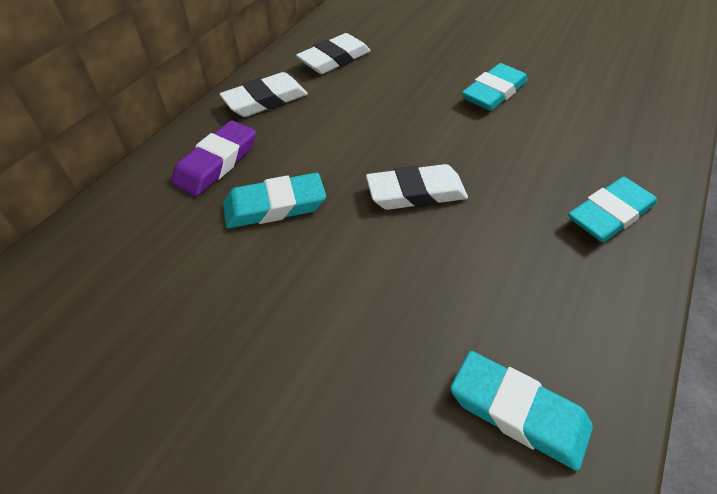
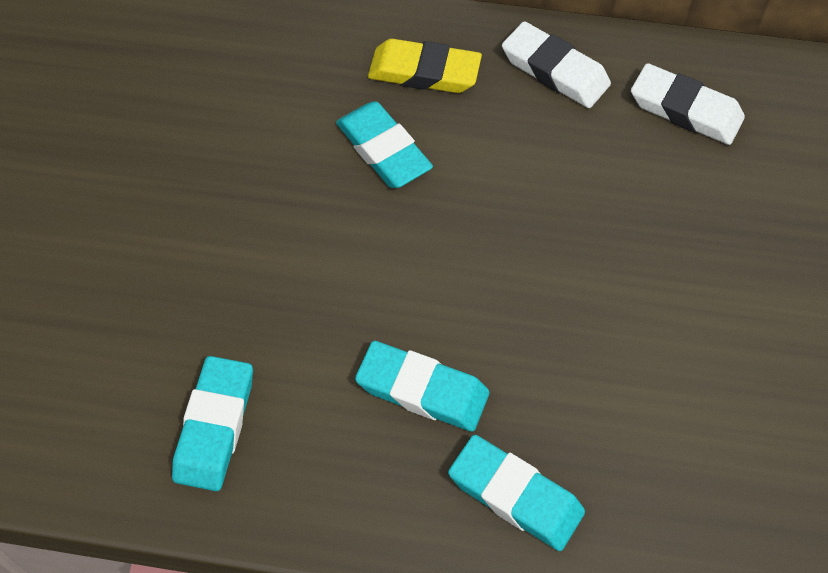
camera: 70 degrees right, 10 degrees up
(216, 163) = (424, 72): purple eraser -> yellow eraser
(416, 193) = (461, 276): white eraser -> none
(494, 93) = (712, 323): turquoise eraser -> turquoise eraser (422, 390)

